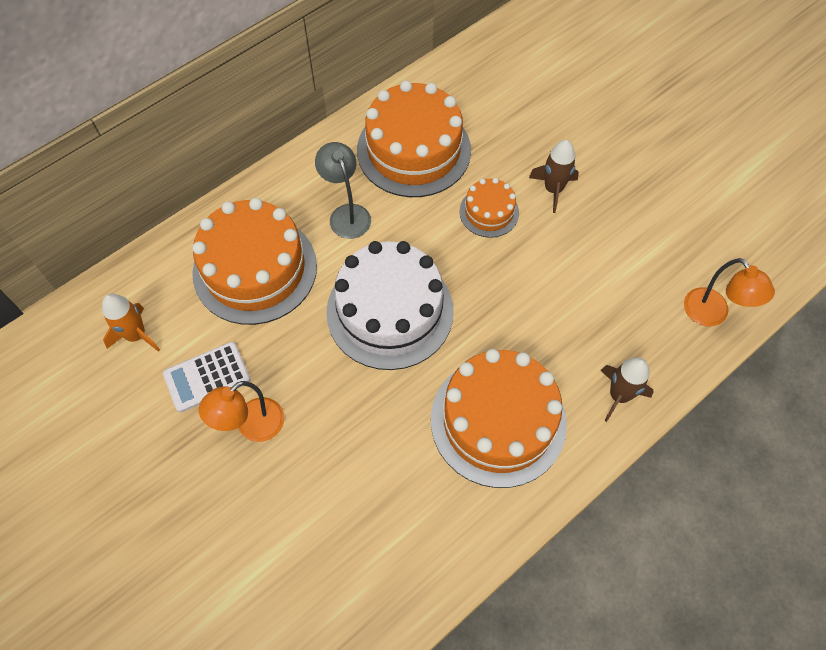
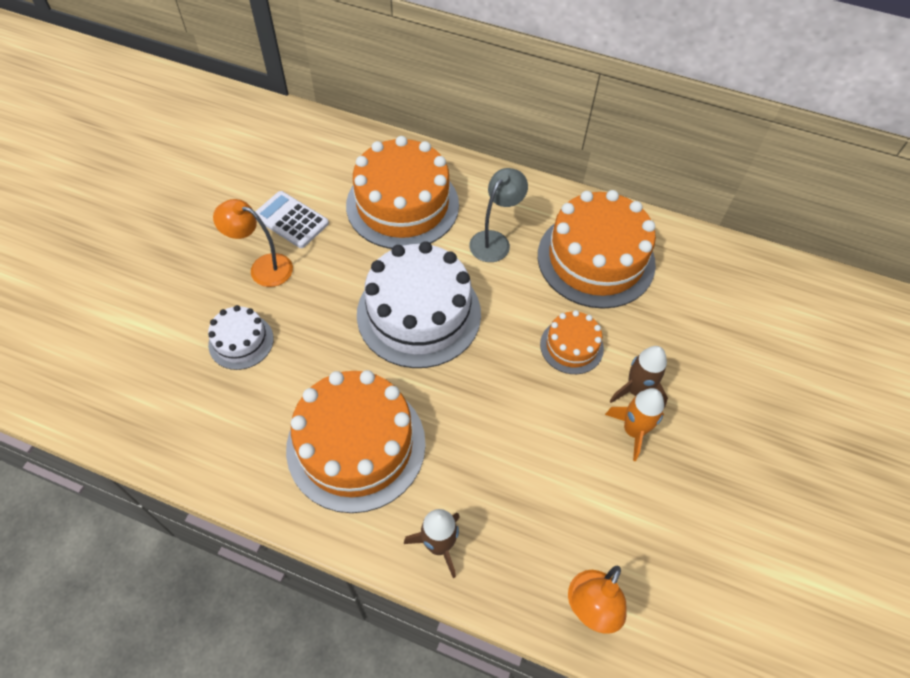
camera: 60 degrees right, 5 degrees down
(136, 335) = (303, 162): orange rocket -> orange rocket (633, 431)
(331, 480) = (241, 341): none -> white cake

